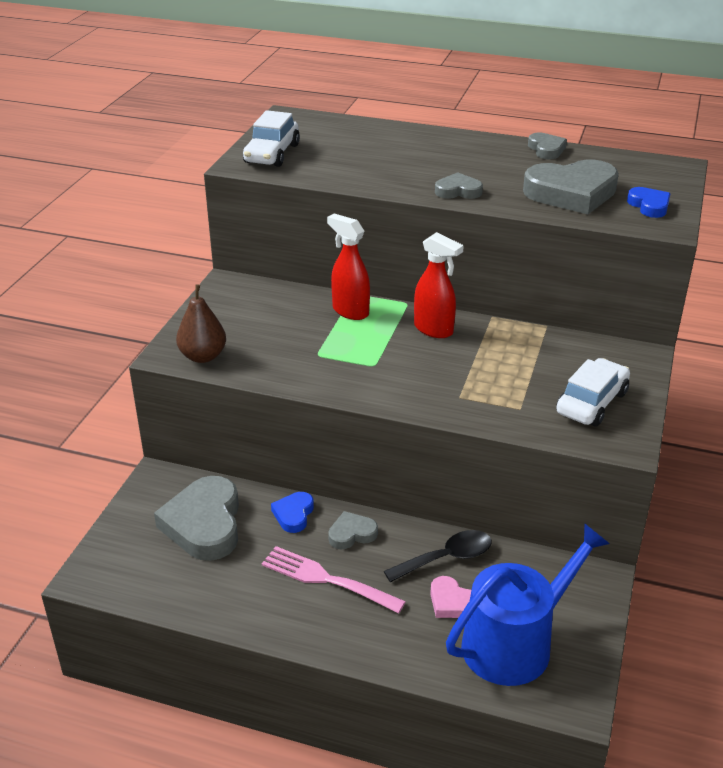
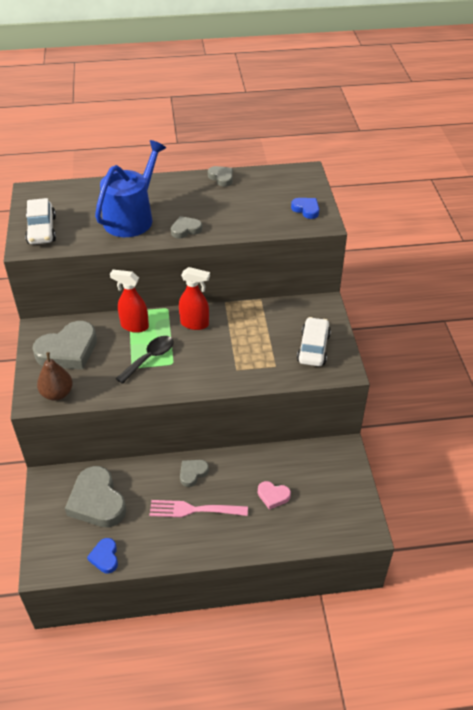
camera: 25 degrees left, 10 degrees up
(293, 514) = (150, 473): blue heart -> blue heart (105, 557)
(446, 558) = (256, 468): black spoon -> black spoon (150, 358)
(515, 642) = (319, 507): blue watering can -> blue watering can (132, 218)
(571, 193) = (256, 212): grey heart -> grey heart (68, 350)

